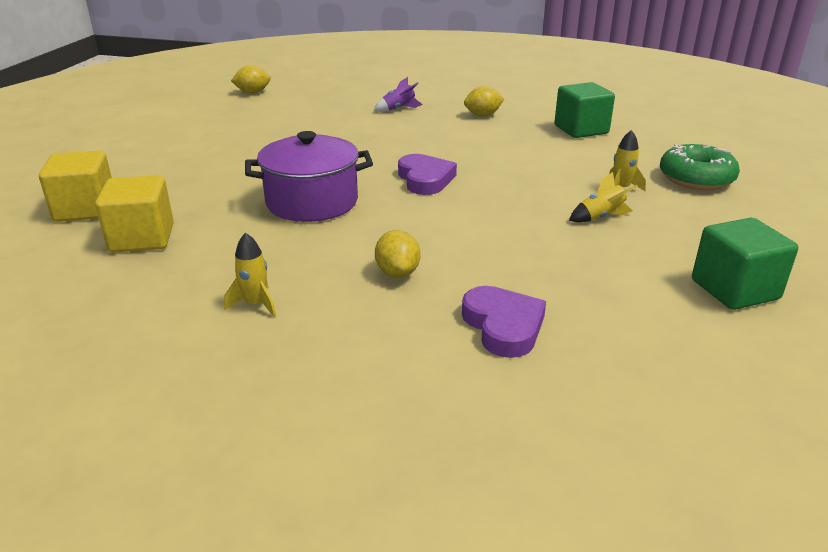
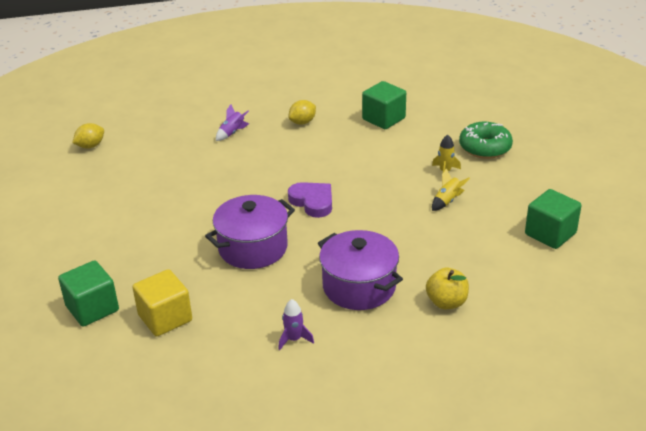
camera: 25 degrees left, 5 degrees up
(85, 209) = (92, 308): yellow cube -> green cube
(255, 304) = (294, 339): yellow rocket -> purple rocket
(397, 273) = (359, 286): yellow lemon -> purple pot
(503, 326) = (446, 302): purple heart -> yellow apple

